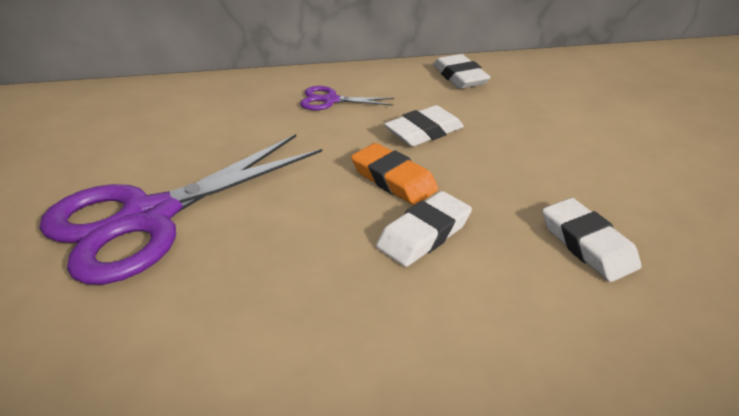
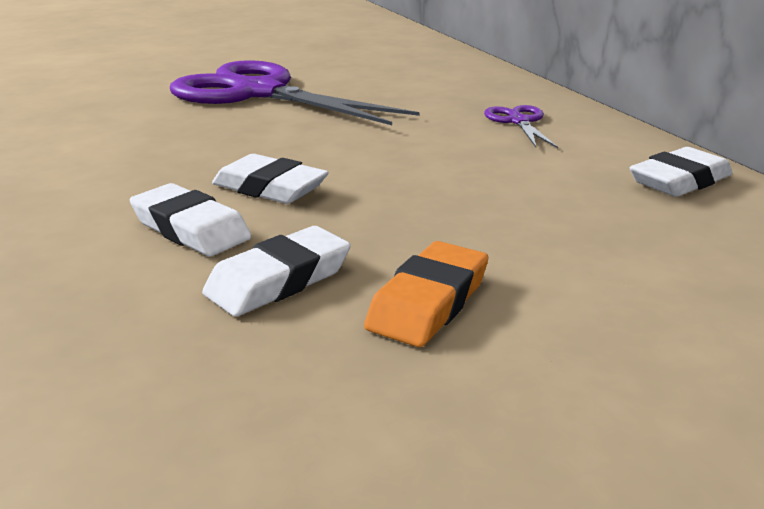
camera: 75 degrees right, 10 degrees down
(393, 179) = (367, 166): orange eraser -> orange eraser (428, 302)
(424, 132) = (489, 171): white eraser -> white eraser (190, 229)

